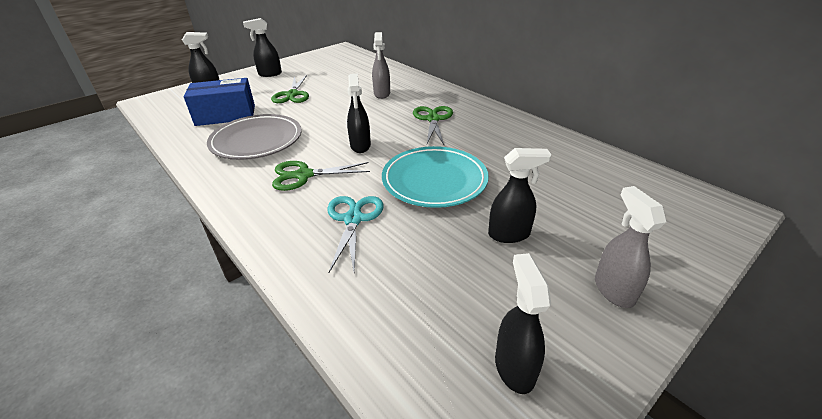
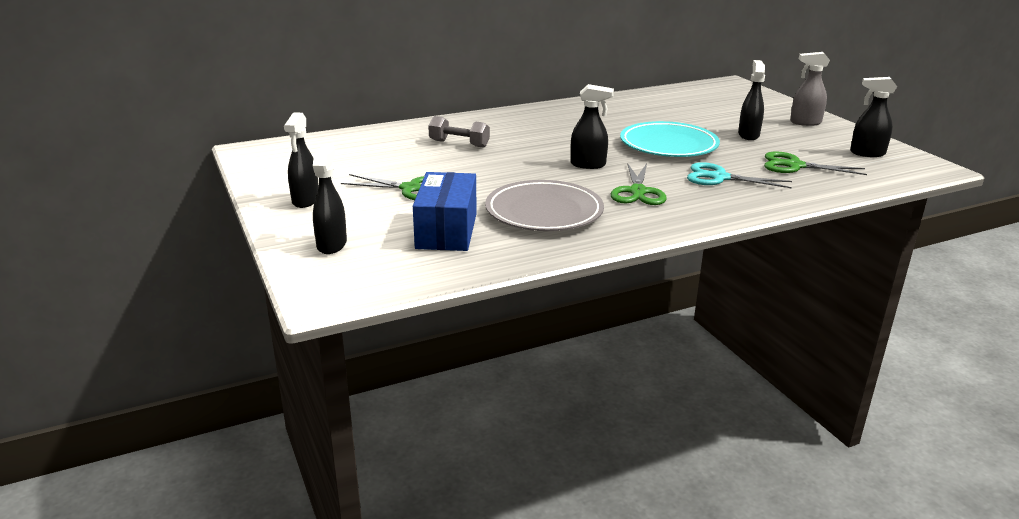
camera: 75 degrees left, 10 degrees down
(382, 94) = (459, 144): grey spray bottle -> grey dumbbell
(433, 119) = (547, 131): green scissors -> green scissors (795, 166)

